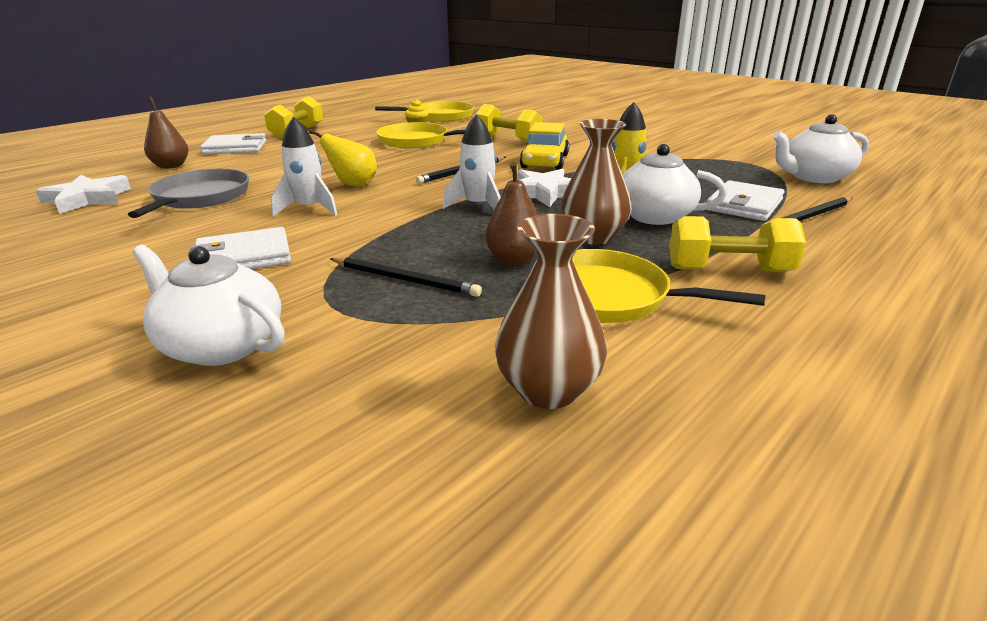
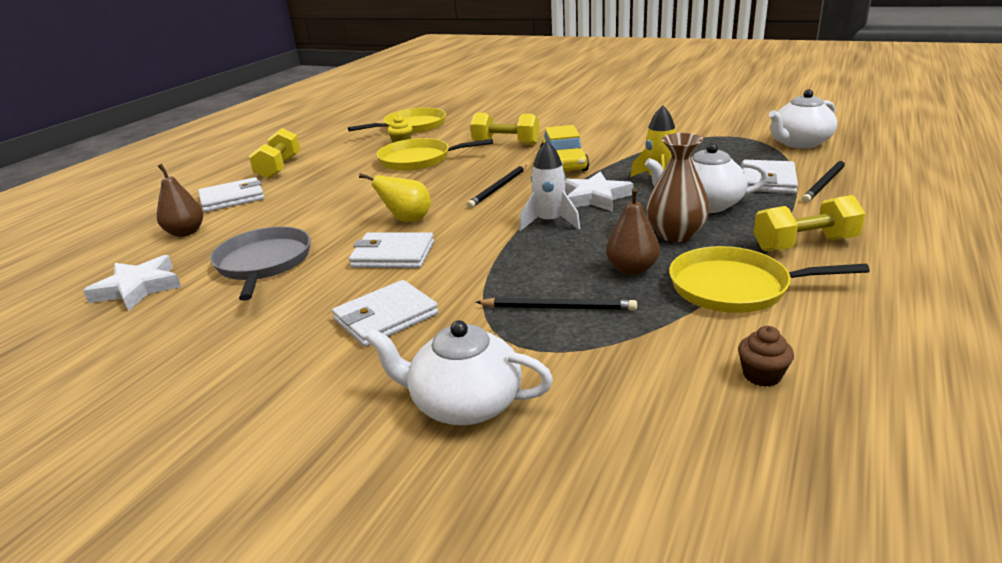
camera: 15 degrees left, 0 degrees up
(309, 209) = (393, 255): white rocket -> white wallet
(548, 390) = (762, 375): brown vase -> brown cupcake

